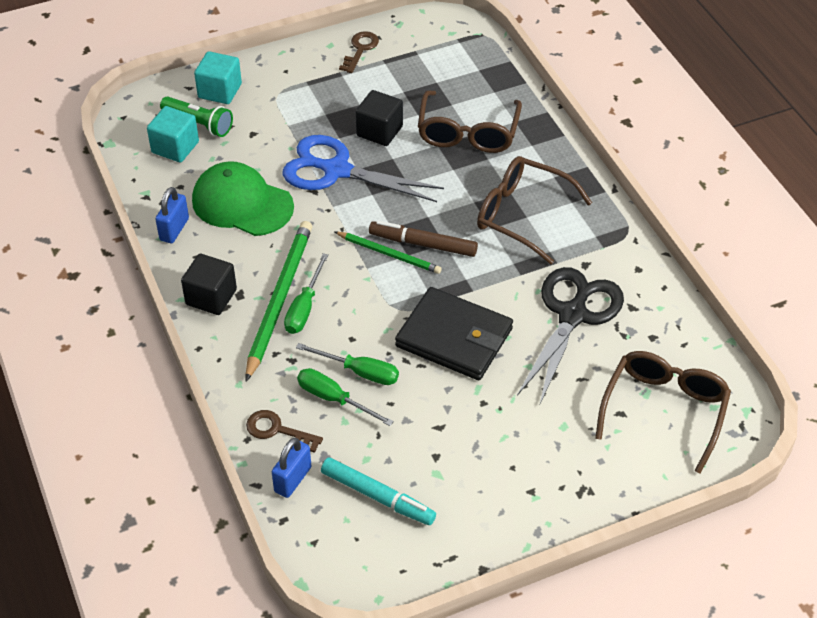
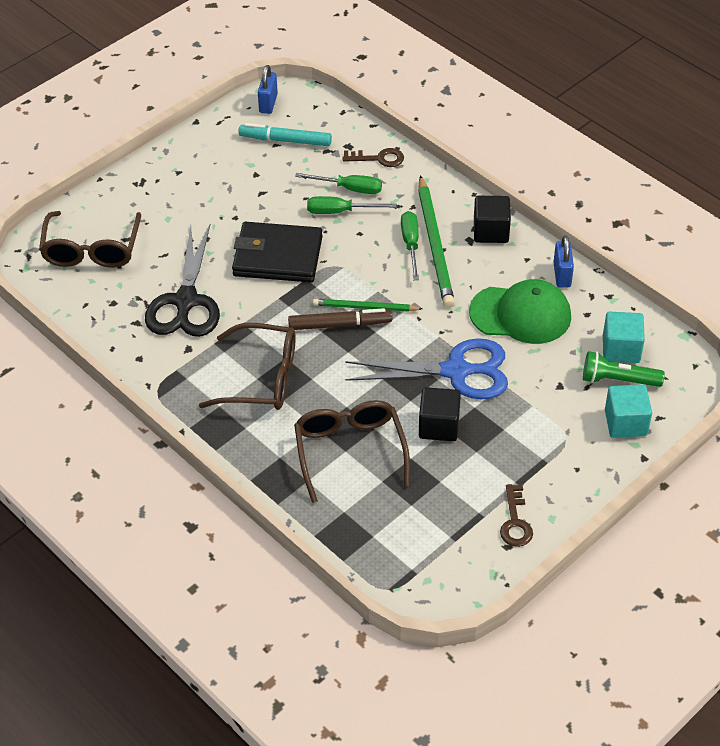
camera: 160 degrees right, 0 degrees up
(293, 479) = (350, 134): blue padlock -> blue padlock (268, 103)

